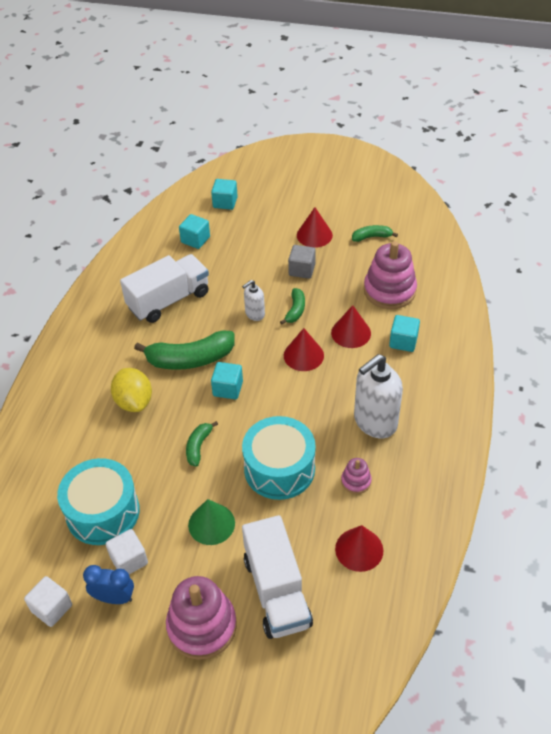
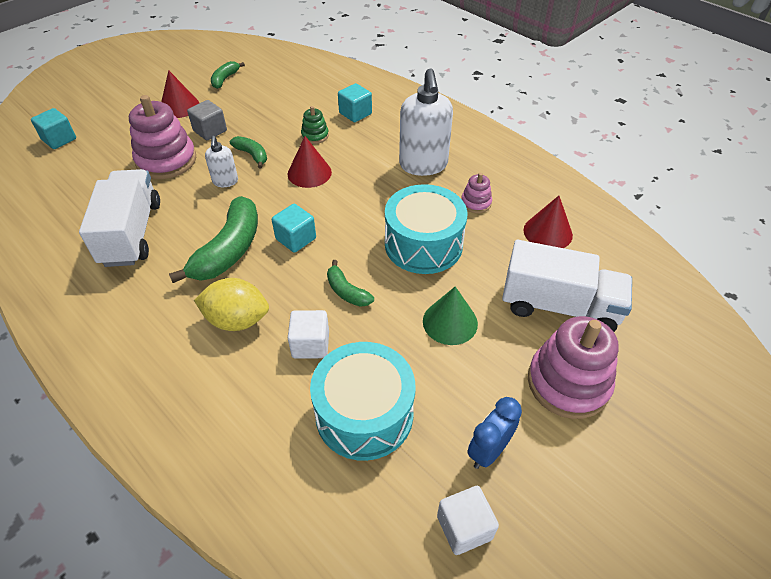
camera: 60 degrees left, 0 degrees up
(129, 560) = (447, 415): white cube -> white cube (310, 344)
(195, 240) = (78, 179): turquoise cube -> none
(351, 333) = (315, 136): red cone -> green stacking toy
(389, 290) = (294, 96): pink stacking toy -> pink stacking toy (166, 160)

